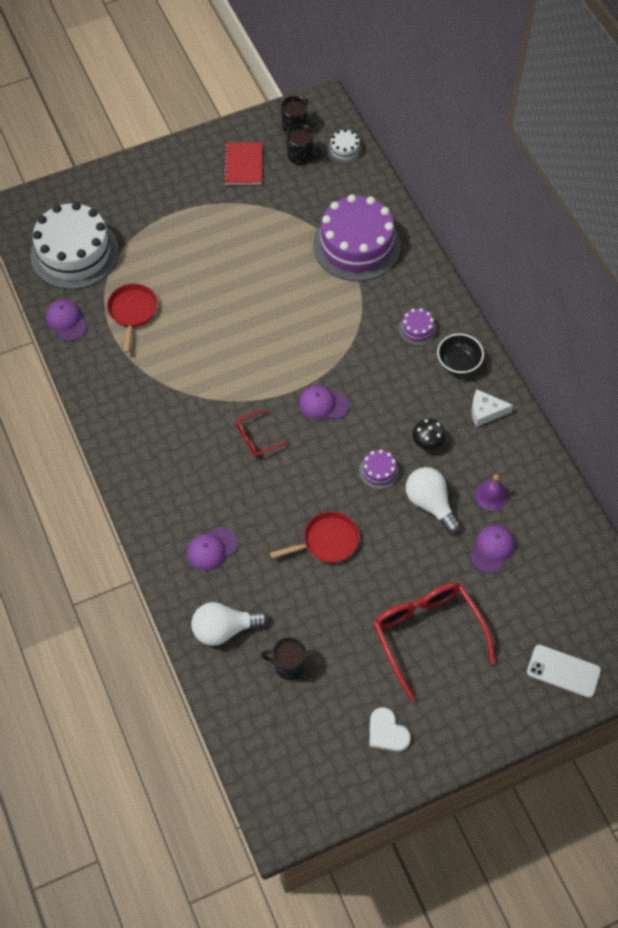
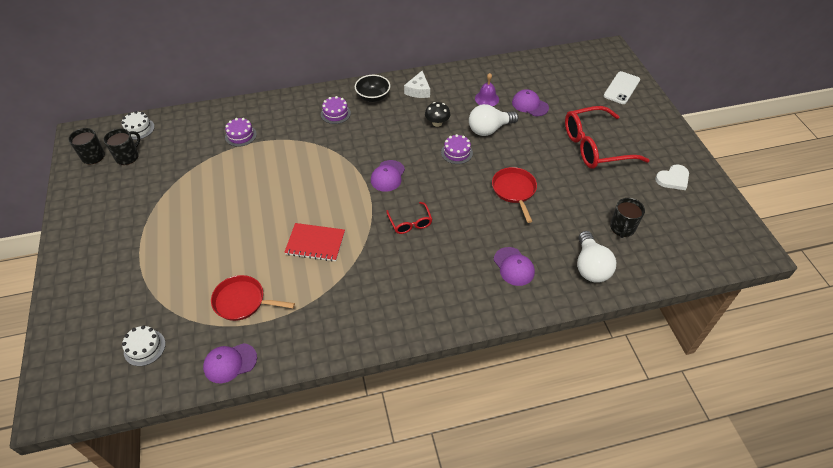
camera: 80 degrees left, 10 degrees down
(74, 253) = (144, 347): white cake -> white cake, size x0.42
(243, 165) = (113, 196): red notebook -> red notebook (315, 243)
(356, 245) = (240, 135): purple cake -> purple cake, size x0.42

